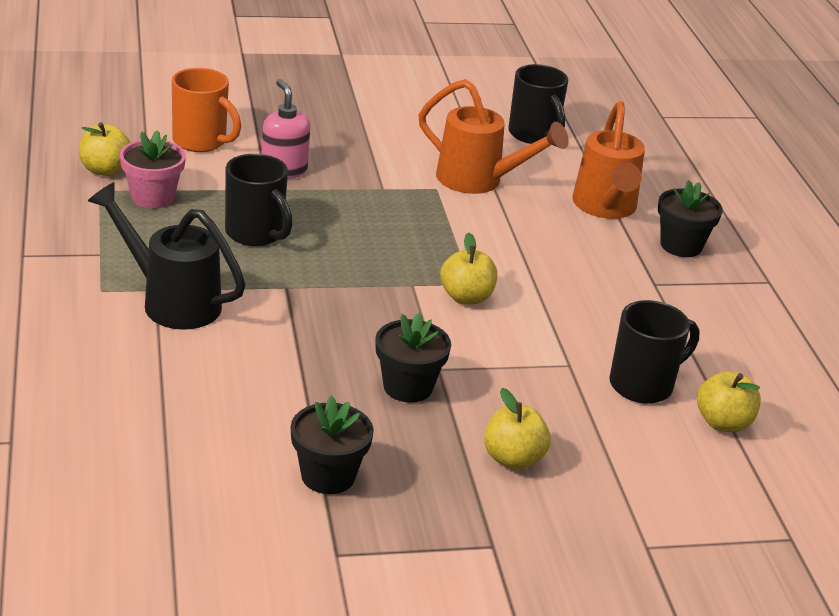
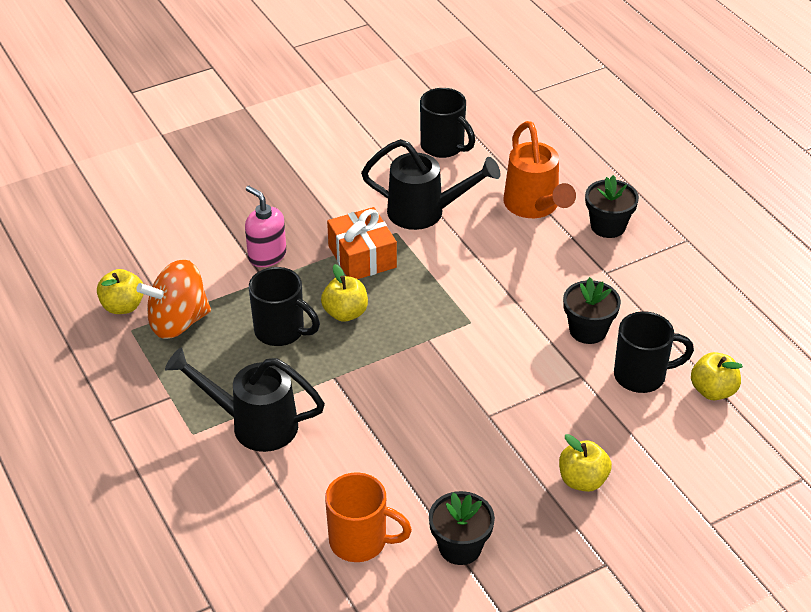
camera: 15 degrees left, 10 degrees up
(152, 197) = (178, 322): pink flower pot -> orange spinning top
(201, 142) = (184, 248): orange mug -> orange mug (360, 542)
(385, 198) = (362, 257): none -> orange gift
(408, 387) = (475, 442): black flower pot -> black flower pot (588, 330)
(466, 297) = (474, 337): yellow apple -> yellow apple (345, 313)
(479, 181) = (426, 212): orange watering can -> black watering can
(643, 385) = (642, 376): black mug -> black mug turned 45 degrees clockwise

